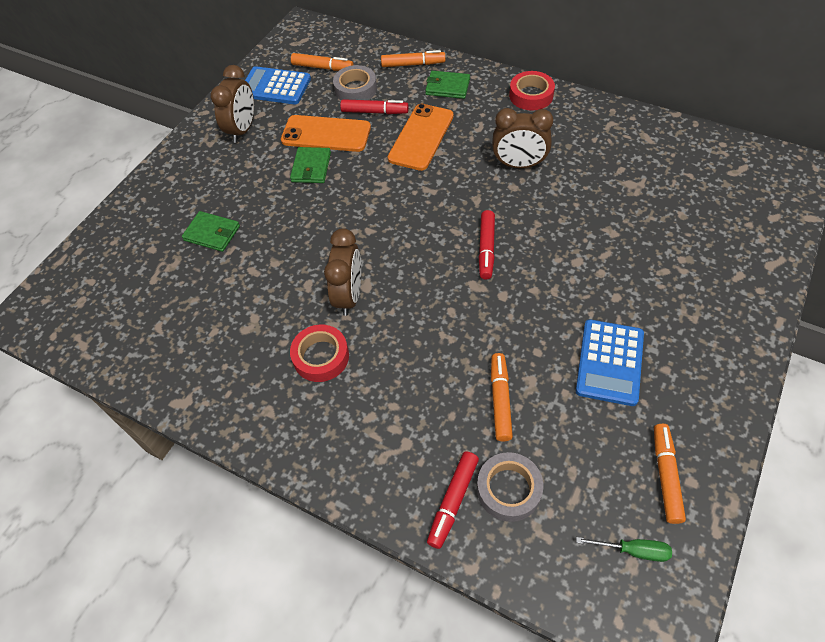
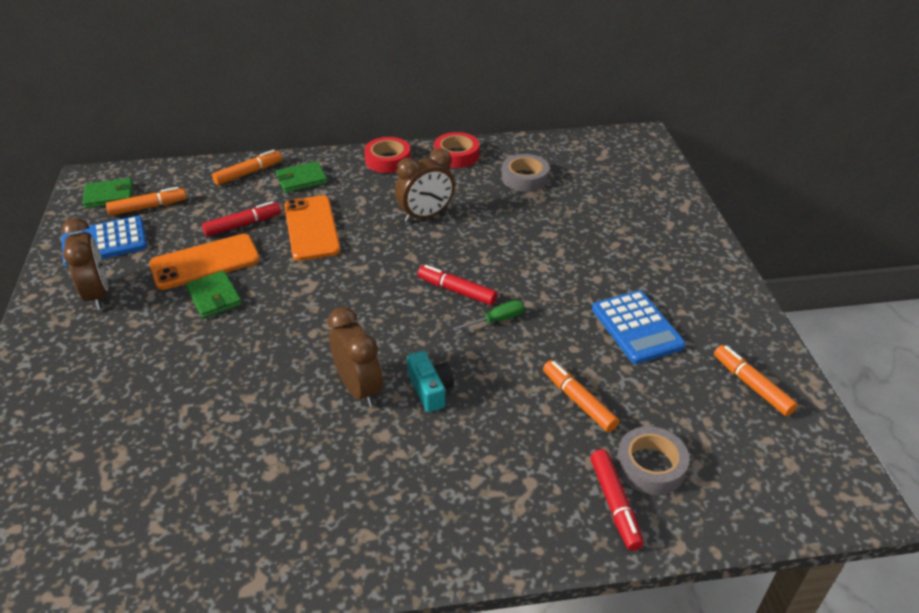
camera: 40 degrees left, 15 degrees down
(212, 233) = (146, 405): green wallet -> green wallet (109, 195)
(321, 357) = (378, 455): red tape -> red tape (456, 155)
(355, 89) = (204, 213): grey tape -> grey tape (525, 178)
(397, 325) = (430, 389): none -> turquoise camera
(486, 249) = (457, 291): red marker -> red marker turned 150 degrees clockwise
(633, 550) = (781, 452): green screwdriver -> green screwdriver (497, 320)

